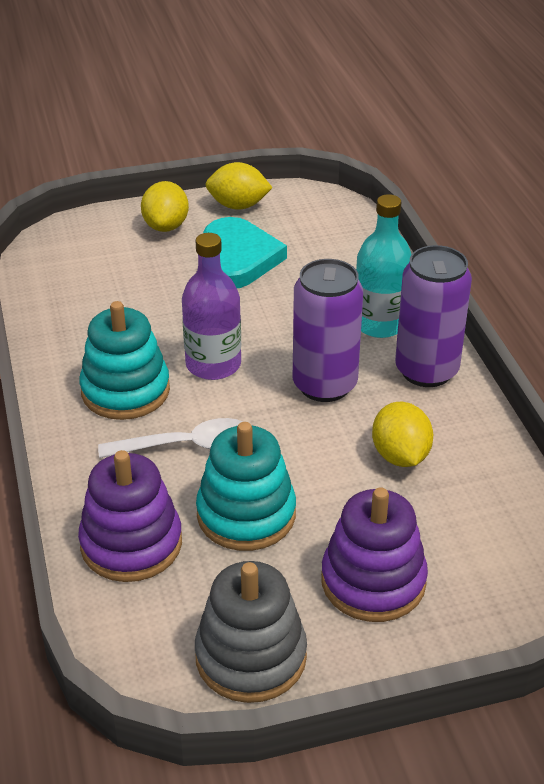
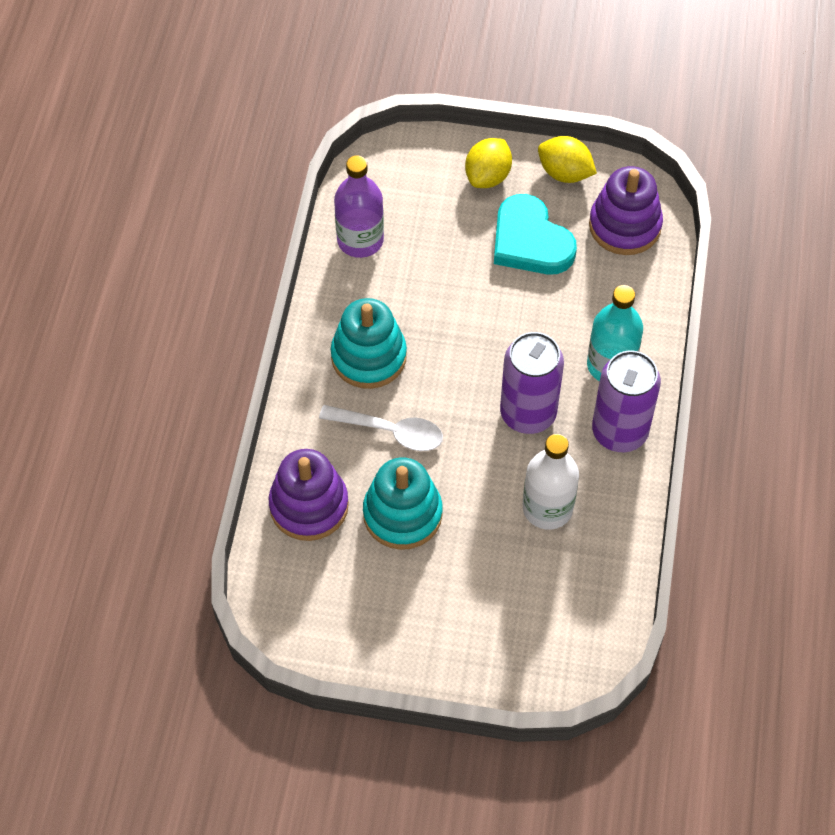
camera: 25 degrees right, 20 degrees up
(213, 364) = (450, 356): purple bottle -> purple bottle (360, 240)
(237, 259) = (530, 241): turquoise heart -> turquoise heart turned 120 degrees clockwise
(251, 656) = (346, 633): grey stacking toy -> none
(373, 581) = (463, 610): purple stacking toy -> purple stacking toy (625, 226)
(400, 456) = (547, 508): yellow lemon -> white bottle

